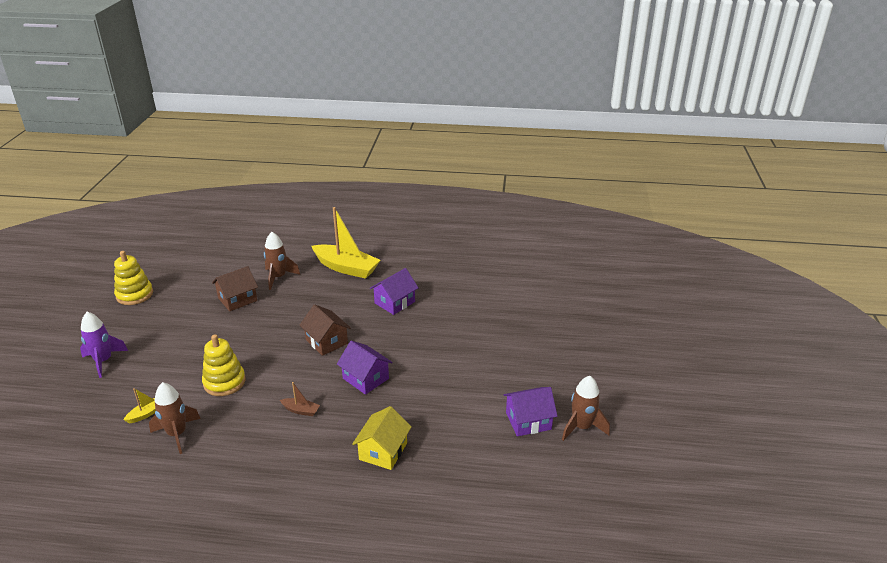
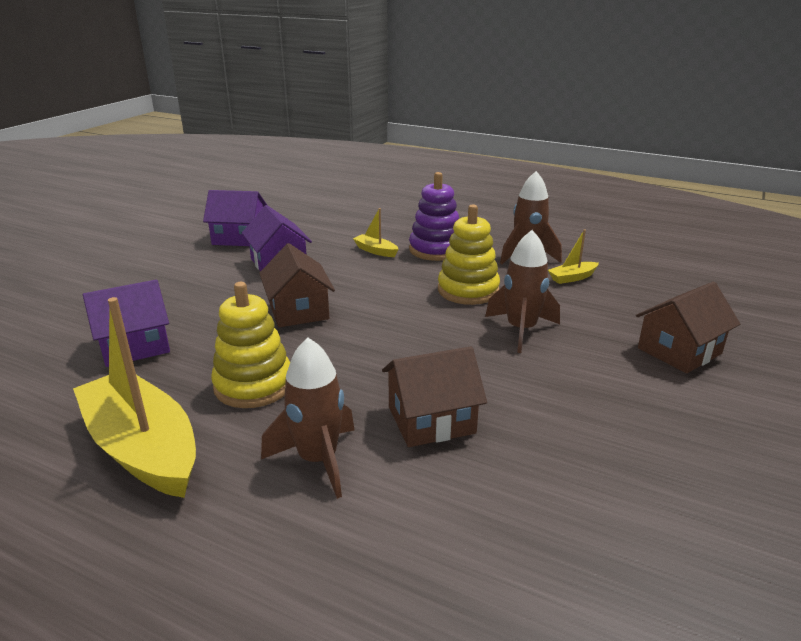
camera: 160 degrees left, 5 degrees down
(103, 361) = (679, 351): purple rocket -> brown house
(134, 295) = (700, 495): yellow stacking toy -> yellow stacking toy (253, 385)
(253, 424) = (436, 250): none -> purple stacking toy
(301, 410) = (375, 251): brown boat -> yellow boat
(383, 451) = (309, 215): yellow house -> none
(528, 421) = (152, 210): purple house -> purple house (239, 237)
(581, 427) = (113, 201): brown rocket -> brown rocket (521, 330)

